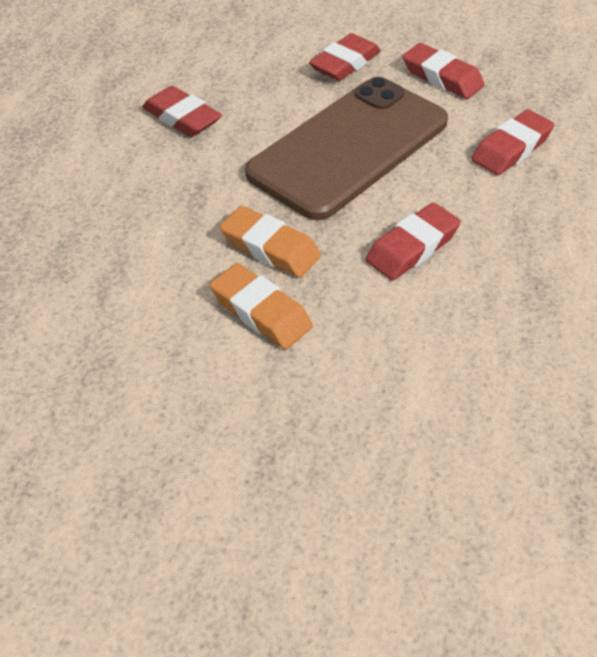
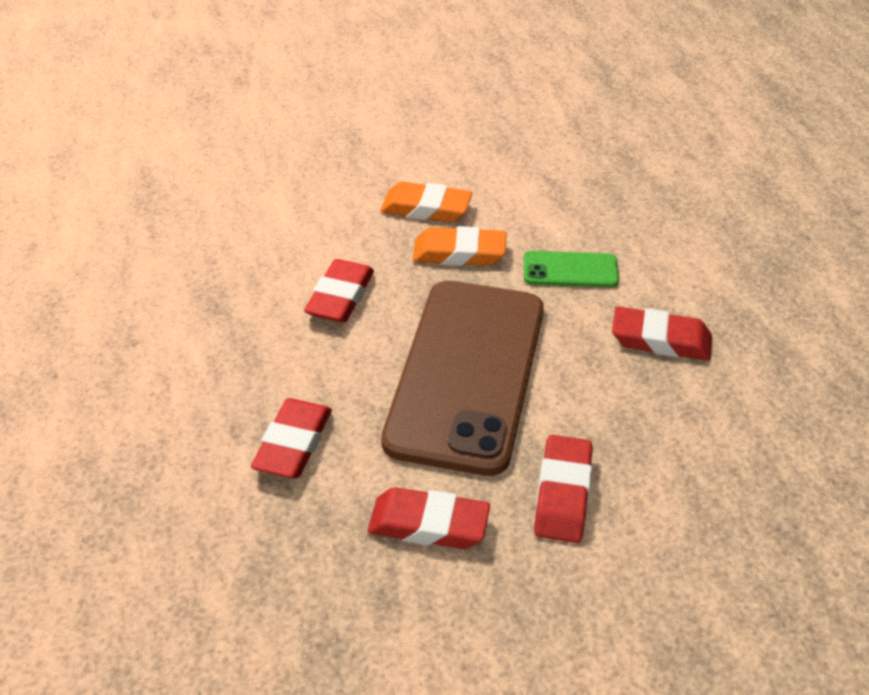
camera: 150 degrees right, 5 degrees down
(188, 193) = (570, 270): none -> green phone

